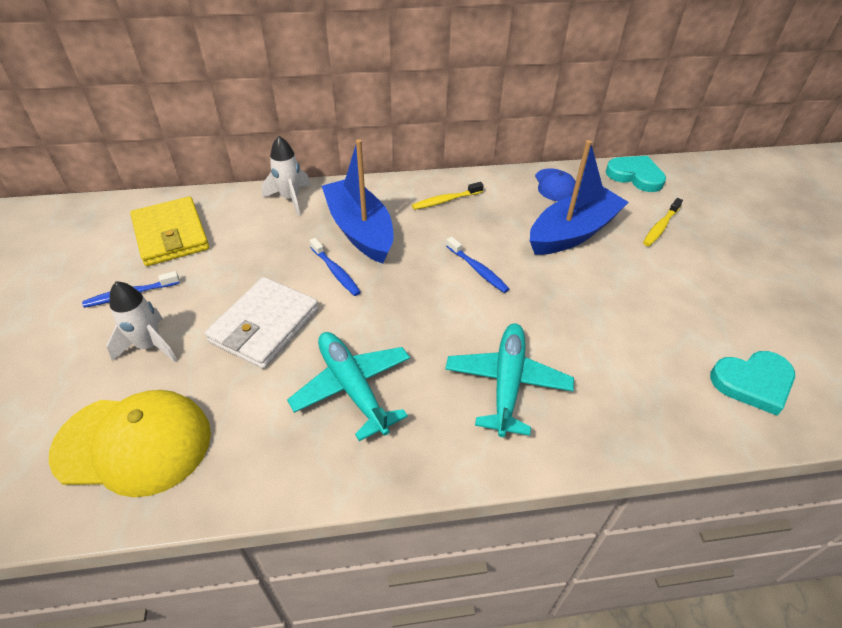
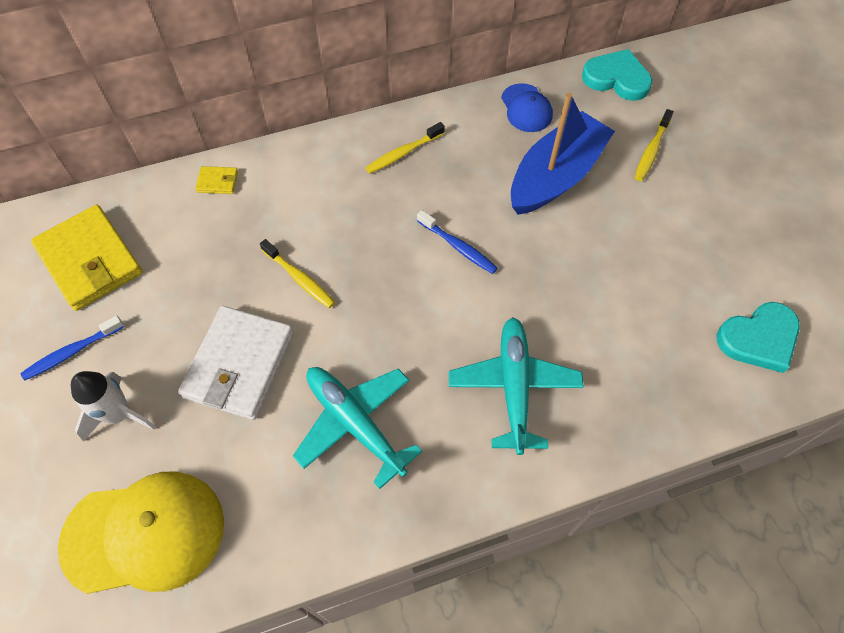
camera: 10 degrees left, 15 degrees up
(290, 199) = (217, 182): white rocket -> yellow wallet
(336, 272) = (299, 278): blue toothbrush -> yellow toothbrush
(360, 230) = (313, 214): blue boat -> none

